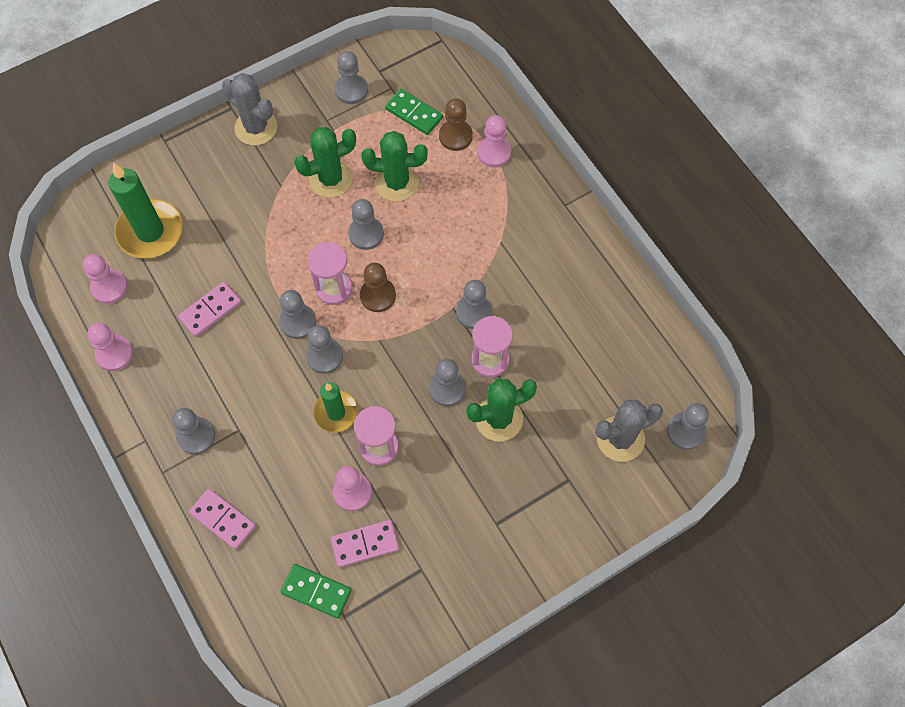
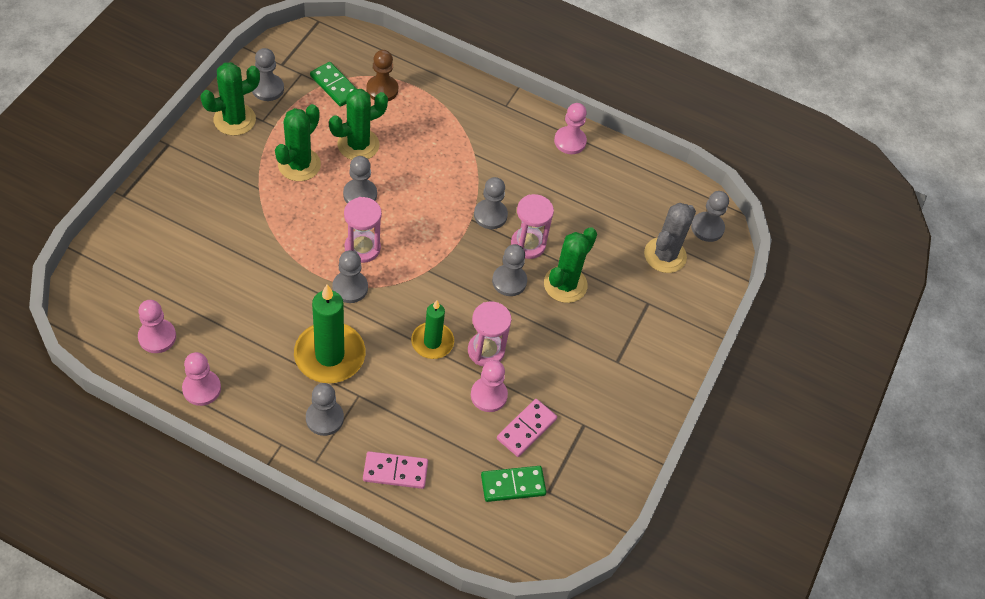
camera: 40 degrees left, 10 degrees down
(150, 231) = (163, 274): green candle -> green candle (329, 355)
(210, 310) = (266, 313): pink domino -> none
(256, 127) = (202, 151): grey cactus -> none
(303, 109) = (234, 119): none -> green cactus
(324, 356) = (392, 303): grey pawn -> none
(378, 295) = (403, 237): brown pawn -> none
(414, 113) = (335, 86): green domino -> green domino turned 45 degrees clockwise
(494, 152) = (422, 89): pink pawn -> pink pawn (570, 141)

